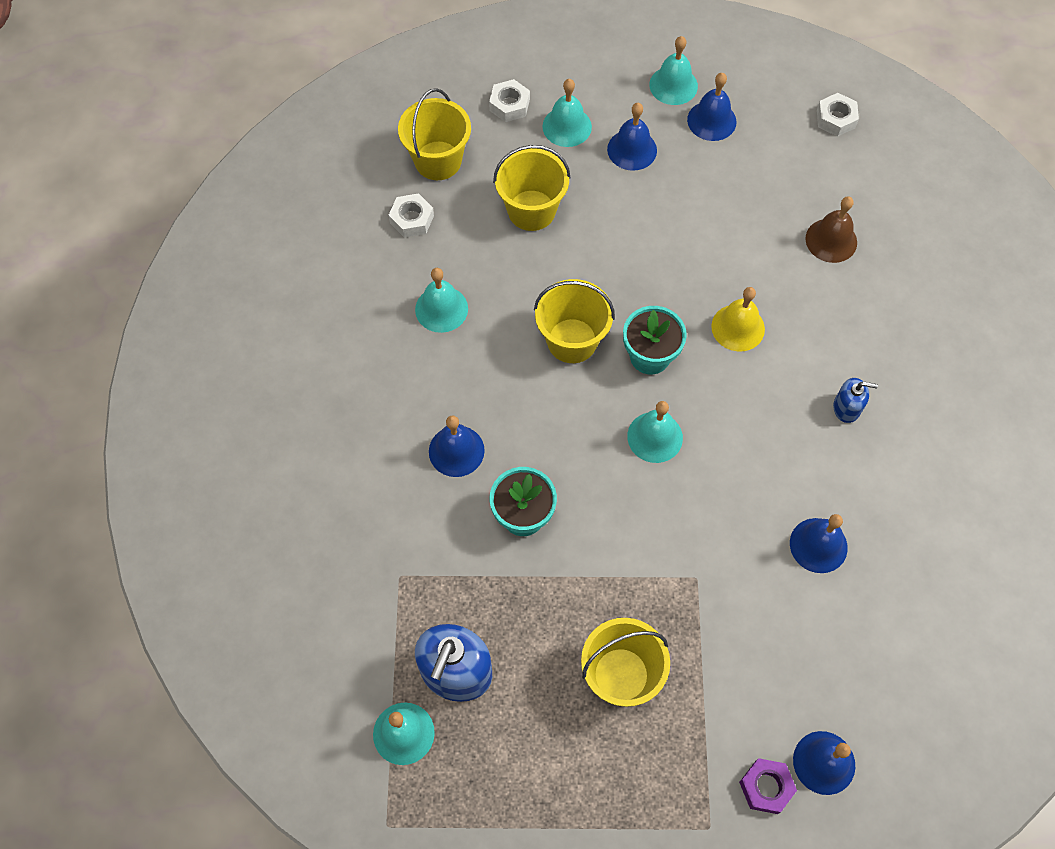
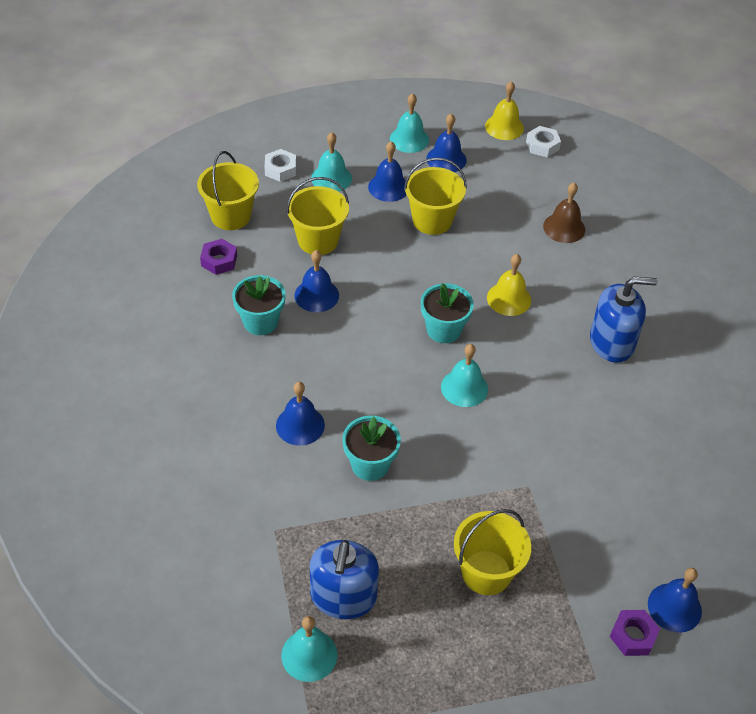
camera: 15 degrees left, 15 degrees down
(412, 219) = (219, 260): white nut -> purple nut
(441, 309) = (260, 322): turquoise bell -> turquoise flower pot
(572, 341) = (376, 328): yellow bucket -> yellow bucket (432, 220)
(795, 84) = (504, 127): none -> yellow bell
(818, 545) = (620, 445): blue bell -> blue bell (316, 295)
(846, 408) = (612, 342): blue soap dispenser -> blue soap dispenser, size x1.94

